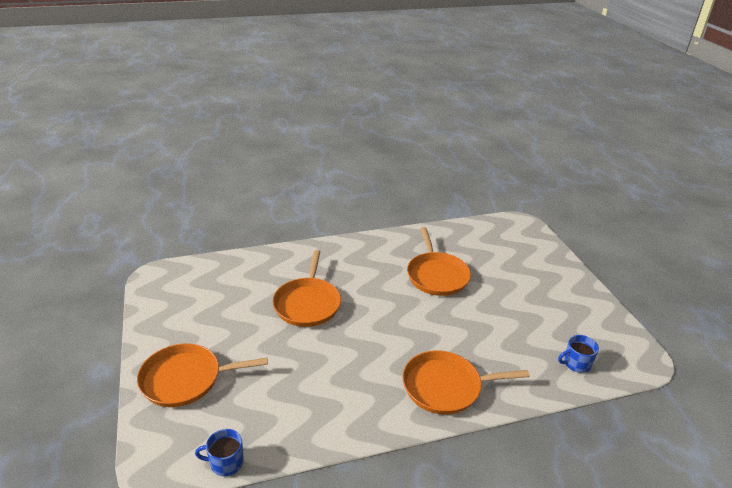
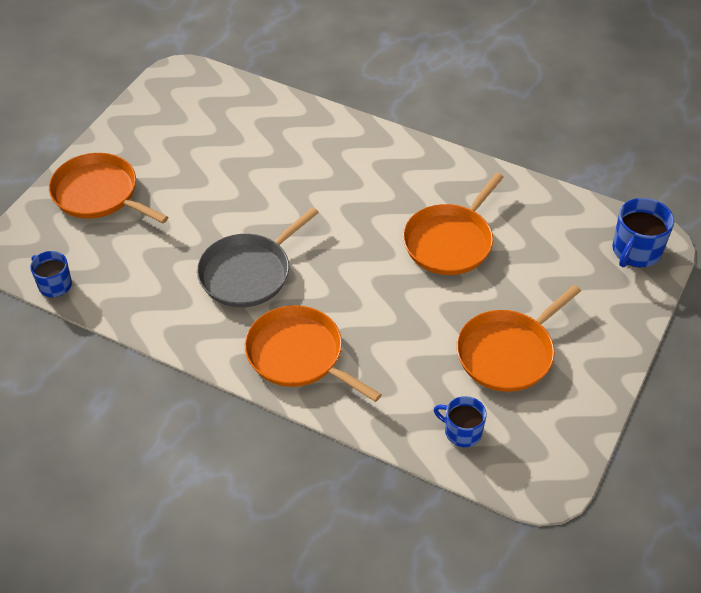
camera: 45 degrees right, 15 degrees up
(308, 303) = (278, 188): orange pan -> orange pan (508, 353)
(353, 361) = (248, 273): none -> grey pan
(518, 231) = (636, 251): none -> blue mug

